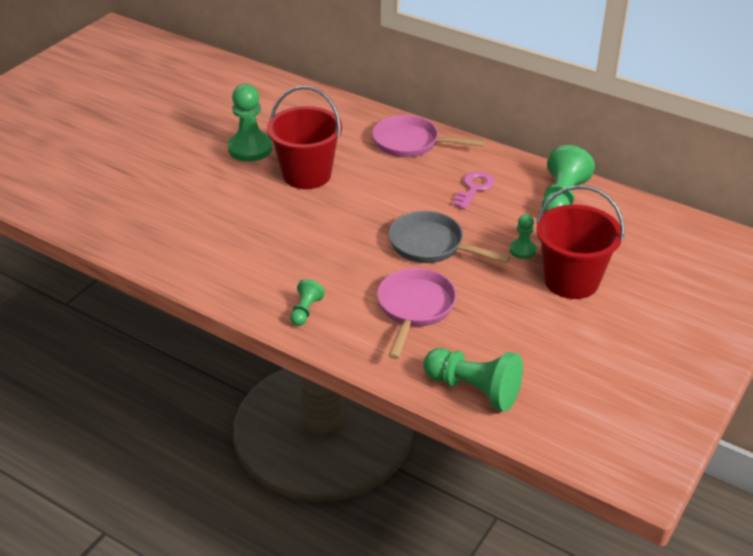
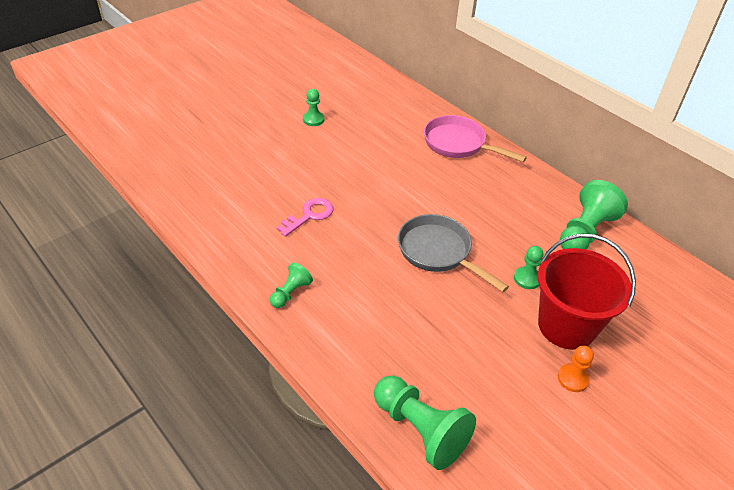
camera: 15 degrees right, 5 degrees up
(250, 148) = (313, 119): green pawn -> green pawn, size x0.53
(307, 175) = (352, 154): red bucket -> none
(414, 308) = (395, 317): pink pan -> none
(474, 188) = (502, 202): pink key -> pink key (309, 215)
(590, 320) = (573, 378): none -> orange pawn

